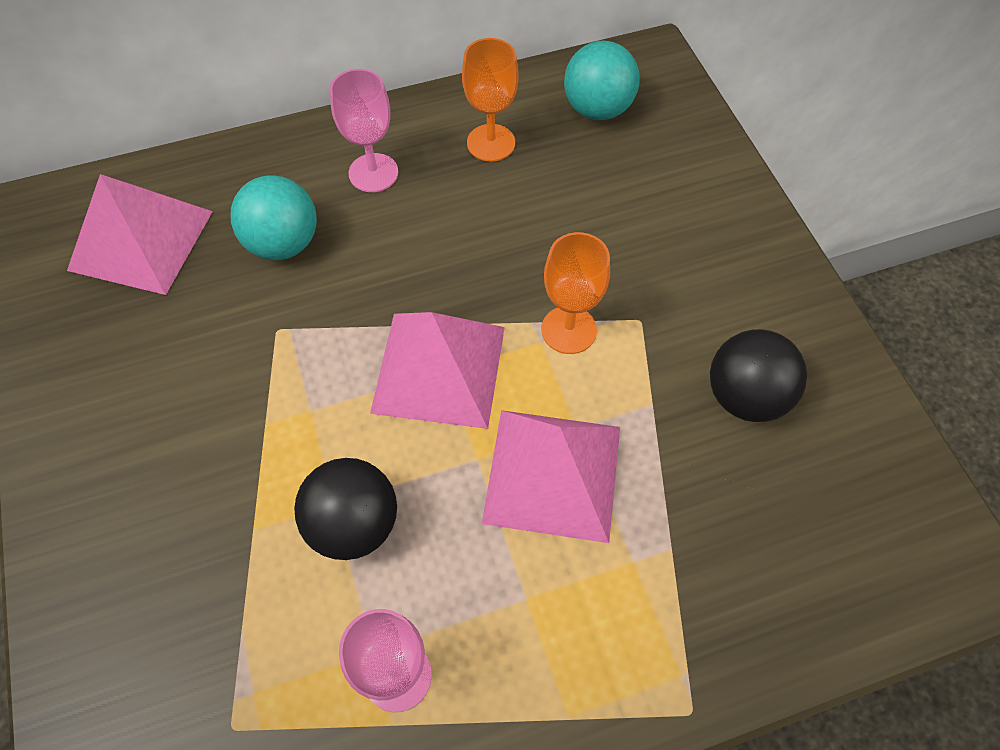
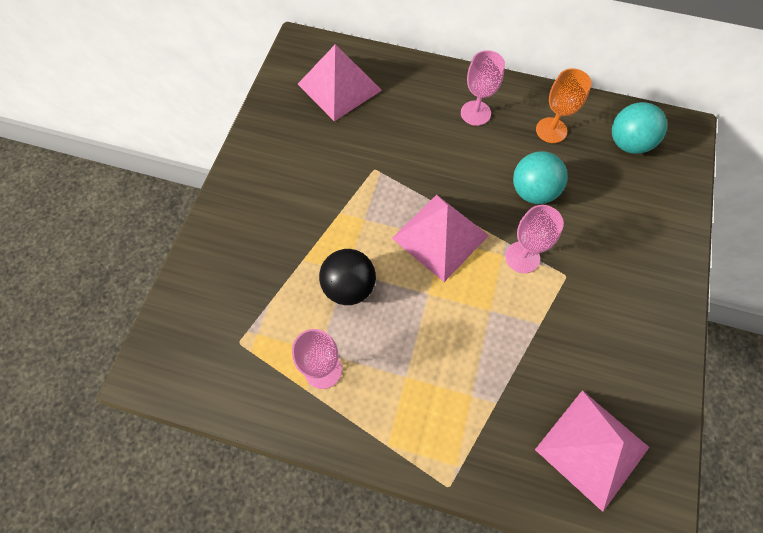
camera: 35 degrees right, 5 degrees up
(283, 243) = (405, 126): turquoise ball -> turquoise ball (532, 191)
(553, 474) = (461, 325): pink pyramid -> pink pyramid (592, 448)
(569, 330) = (522, 257): orange goblet -> pink goblet
(745, 396) = (596, 353): black ball -> none

